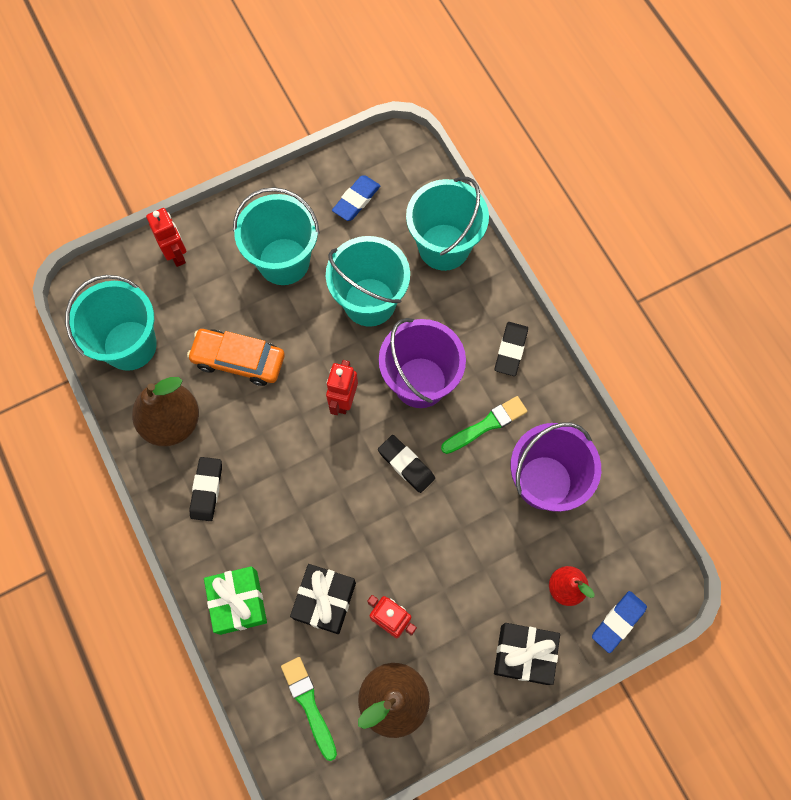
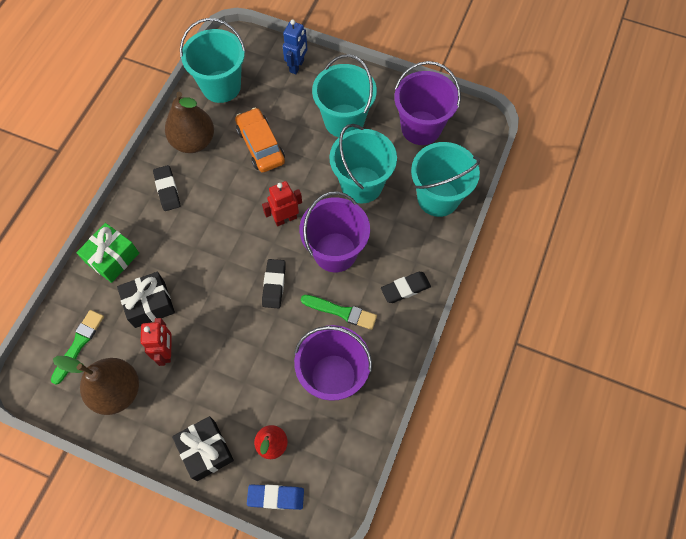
camera: 50 degrees right, 5 degrees down
(176, 254) = (297, 66): red robot -> blue robot
(207, 490) = (167, 190): black eraser -> black eraser turned 75 degrees counterclockwise
(356, 200) = (421, 128): blue eraser -> purple bucket

